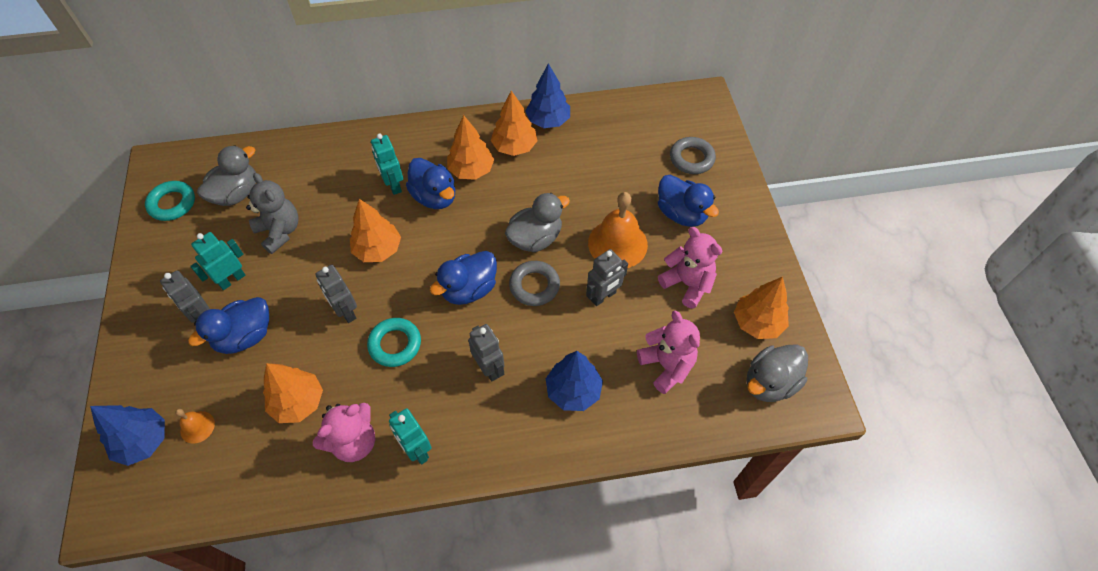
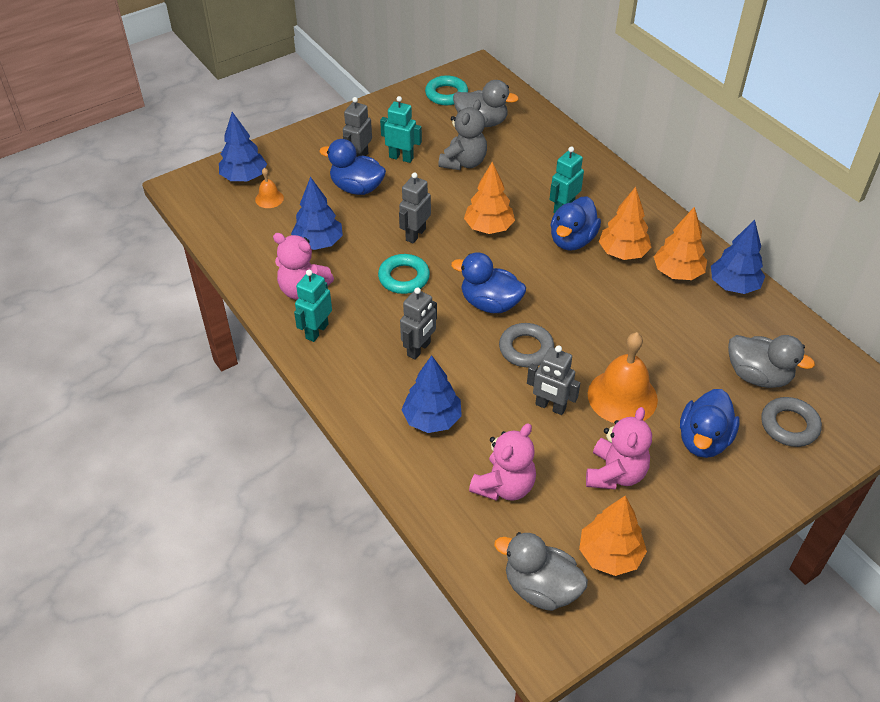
camera: 65 degrees right, 10 degrees down
(298, 402) = (318, 243): orange tree -> blue tree
(535, 238) = (580, 329): grey duck -> grey duck (758, 376)

